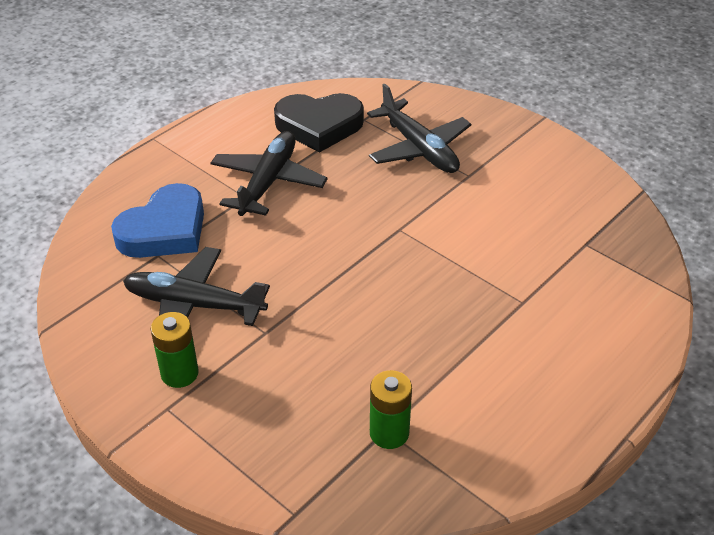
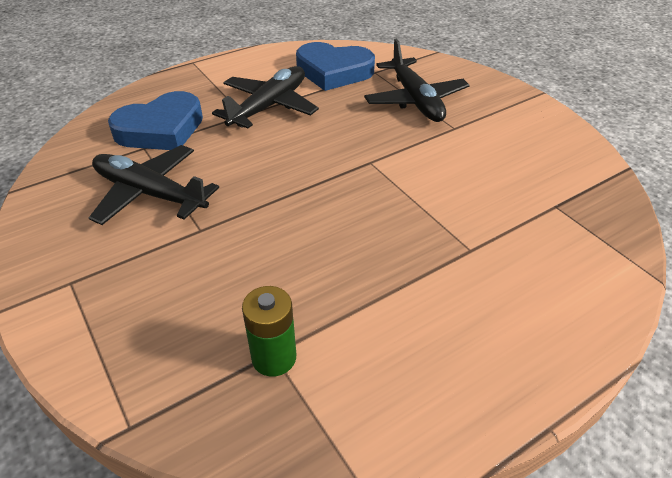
camera: 15 degrees right, 0 degrees up
(179, 373) = (101, 252): green battery -> none
(319, 126) = (333, 71): black heart -> blue heart

